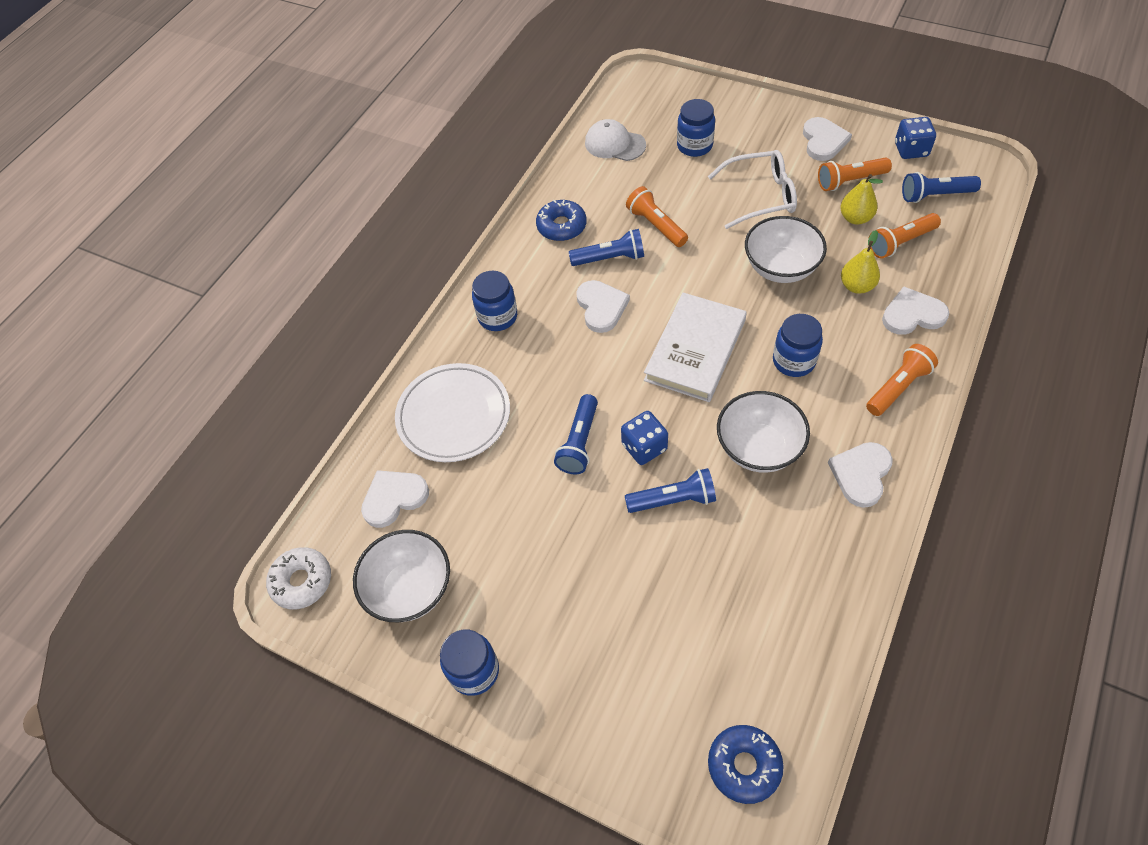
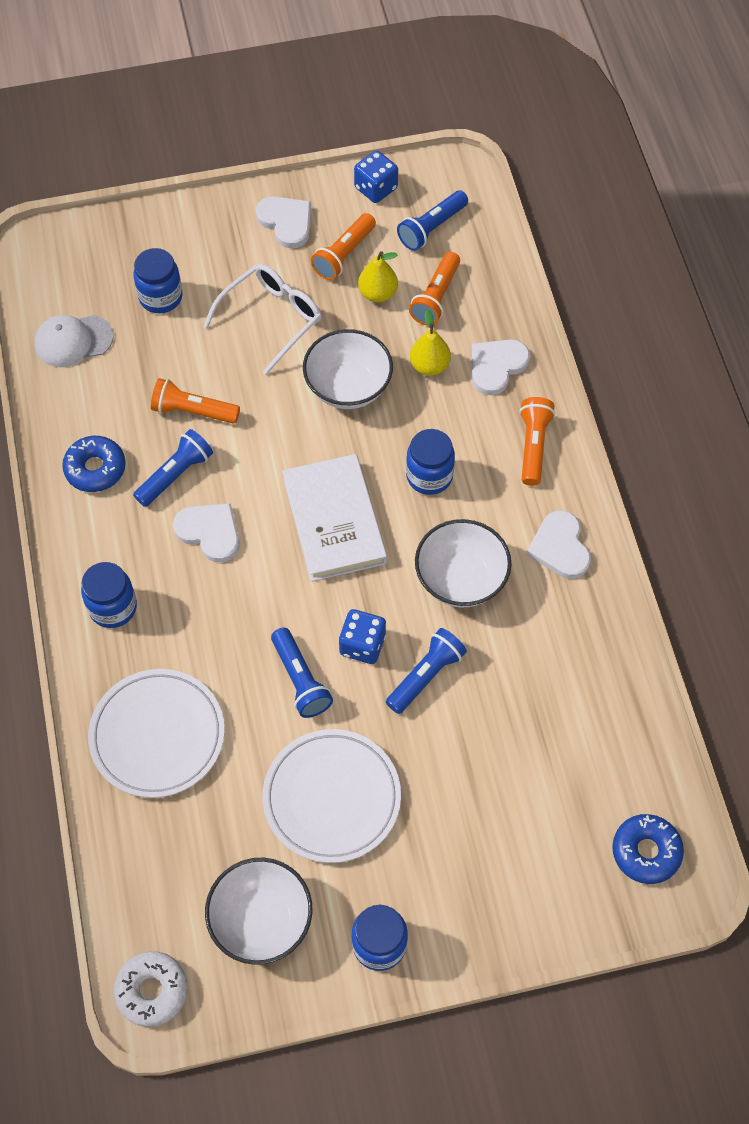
camera: 45 degrees left, 5 degrees up
(394, 498) = (170, 853): white heart -> none
(531, 539) = (332, 798): none -> white plate

